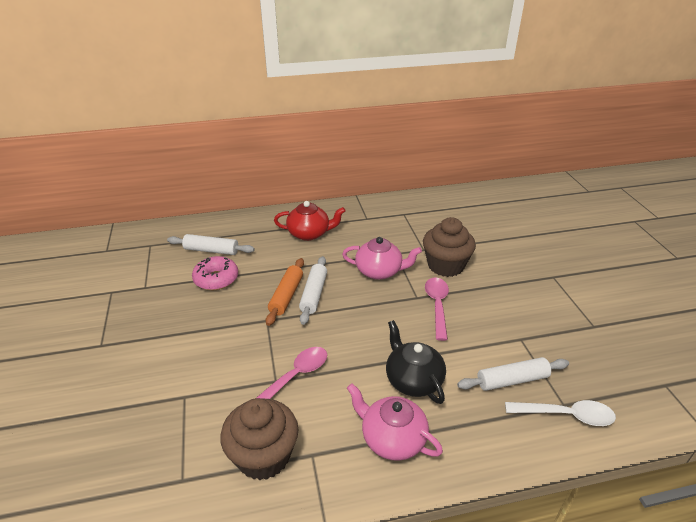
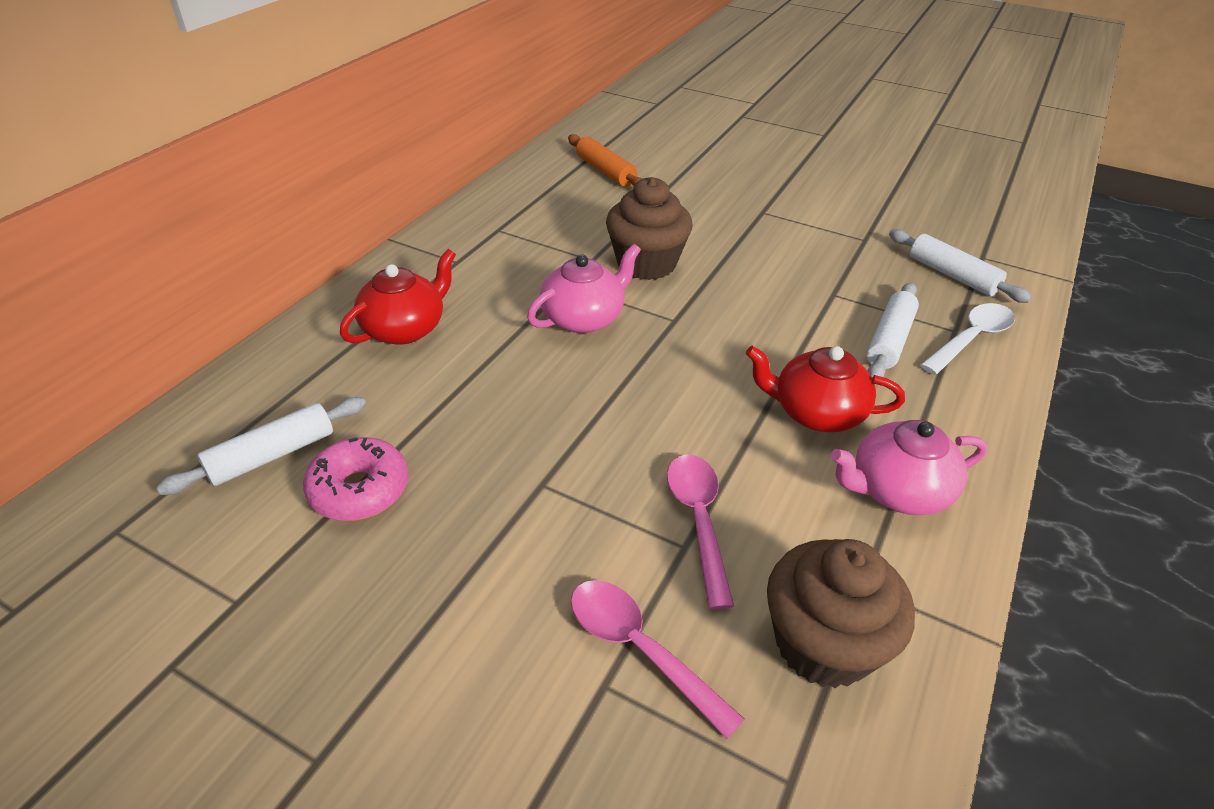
camera: 50 degrees left, 5 degrees up
(286, 296) = (514, 432): orange rolling pin -> orange rolling pin (605, 171)
(313, 294) = (548, 403): white rolling pin -> white rolling pin (952, 275)
(413, 380) = (816, 412): black teapot -> red teapot
(437, 305) = (709, 314): pink spoon -> pink spoon (639, 649)

